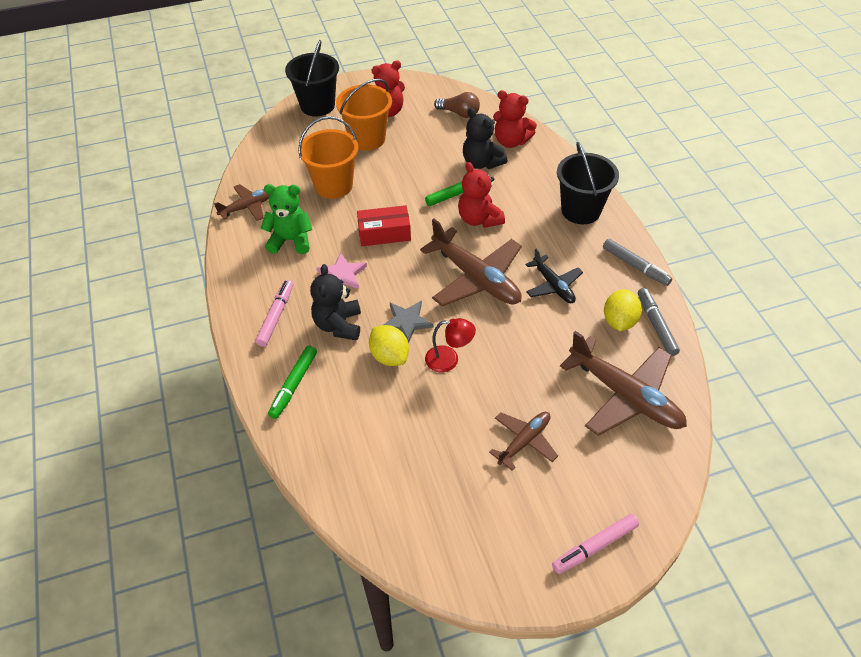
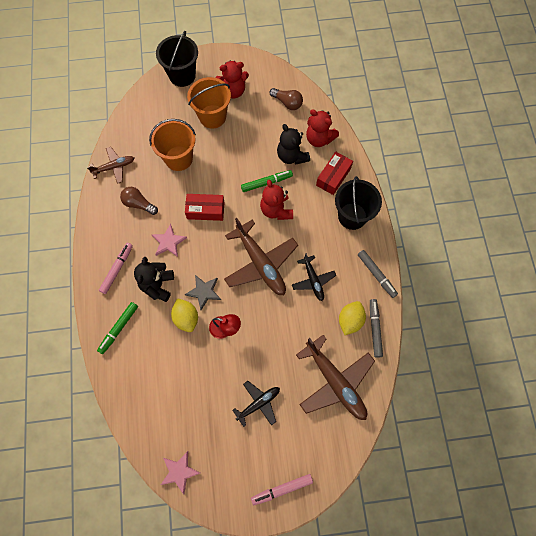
camera: 10 degrees right, 20 degrees up
(291, 240) = (139, 204): green teddy bear -> brown light bulb
(430, 553) = (179, 472): none -> pink star
(524, 441) = (258, 403): brown plane -> black plane
(542, 175) = (333, 177): none -> red box

